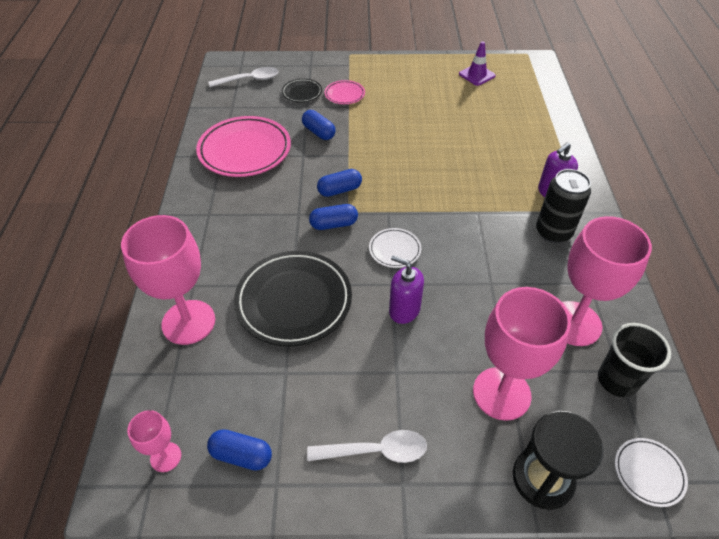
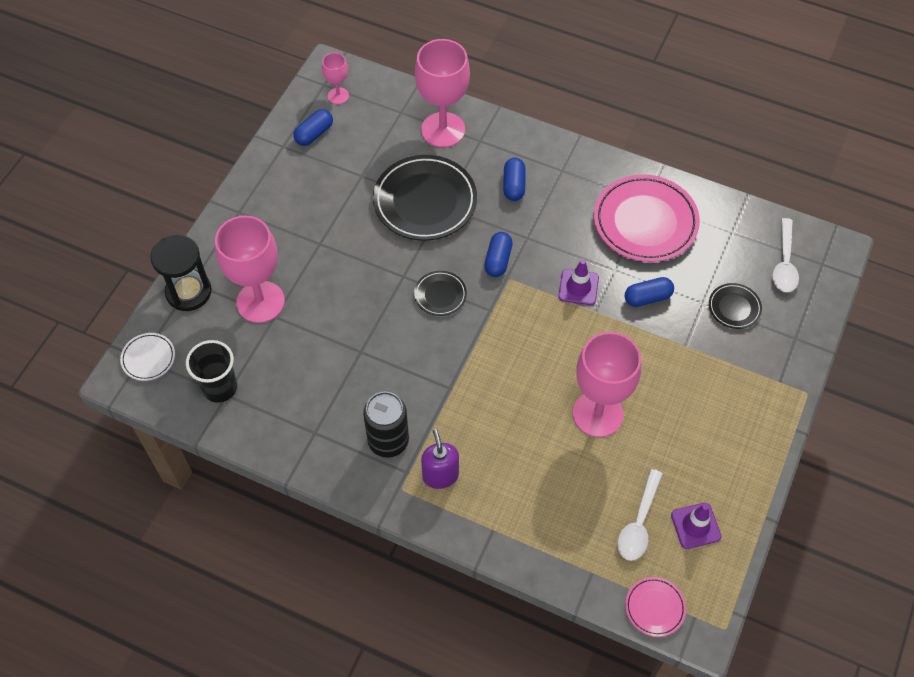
camera: 115 degrees right, 10 degrees up
(332, 169) = (578, 287): none -> purple traffic cone
(339, 190) = (543, 282): blue capsule -> blue capsule (513, 185)
(344, 94) = (712, 350): pink plate -> pink plate (654, 607)
(375, 451) = (269, 206): white spoon -> white spoon (639, 522)
(394, 250) = (440, 295): white plate -> black plate
(404, 310) = (371, 273): purple soap dispenser -> none
(574, 323) = (284, 391): pink goblet -> pink goblet (597, 414)

